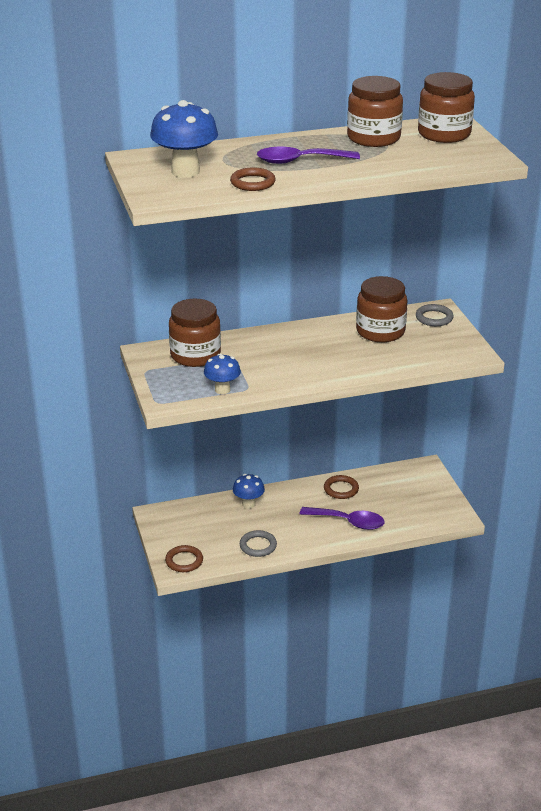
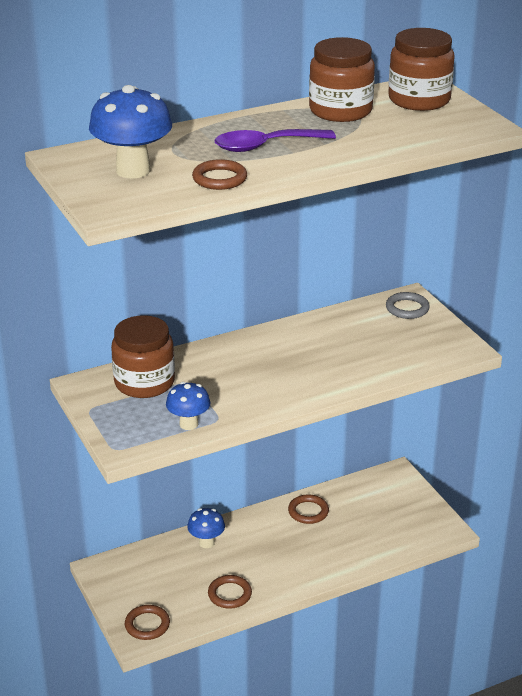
camera: 10 degrees left, 0 degrees up
(258, 546) = (229, 594): grey ring -> brown ring
(348, 522) = (326, 551): purple spoon -> none
(380, 331) = (351, 331): brown jar -> none

